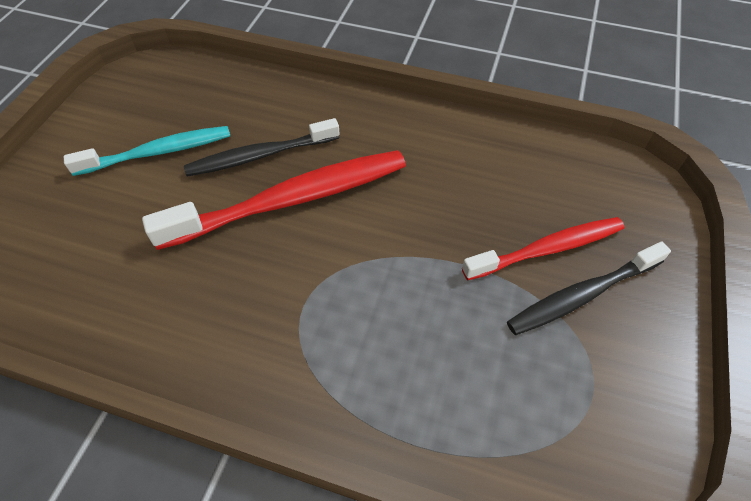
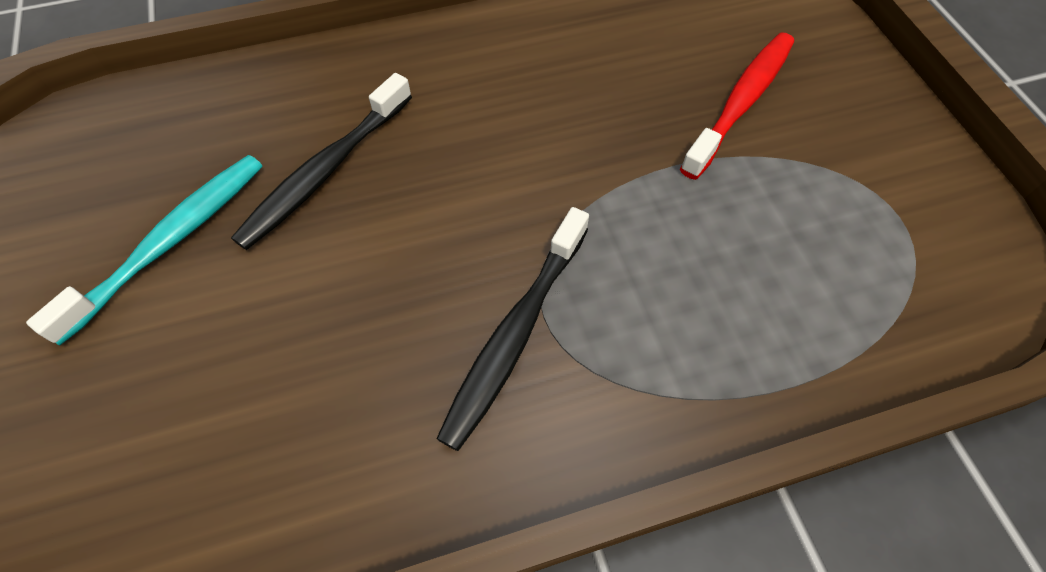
camera: 35 degrees left, 5 degrees up
(291, 200) = (416, 203): red toothbrush -> none
(582, 295) = (811, 130): black toothbrush -> black toothbrush (515, 333)

